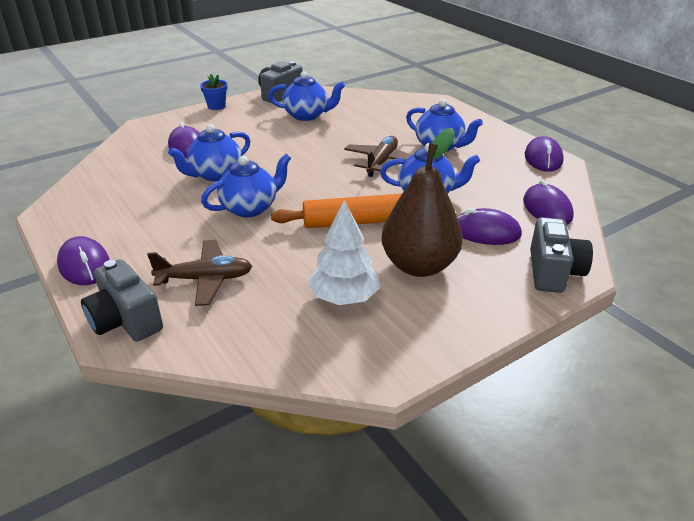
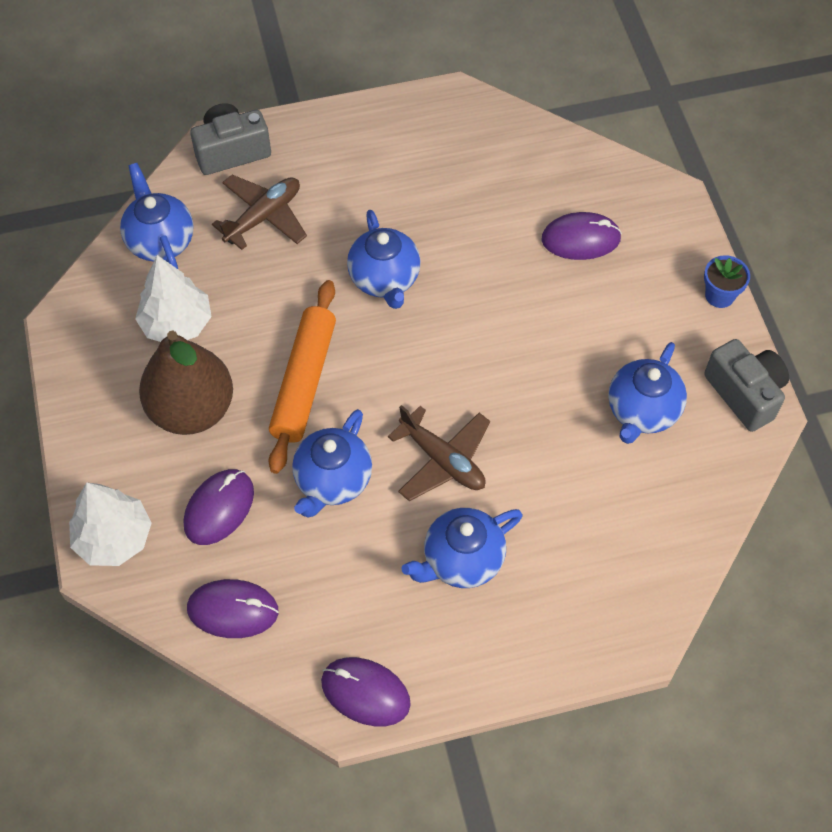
camera: 110 degrees right, 25 degrees up
(84, 265) = (336, 125): purple mouse -> none
(205, 279) = (264, 217): brown plane -> brown plane turned 150 degrees counterclockwise
(215, 174) = (485, 258): blue teapot -> blue teapot (160, 241)
(553, 272) = (114, 538): grey camera -> white tree

